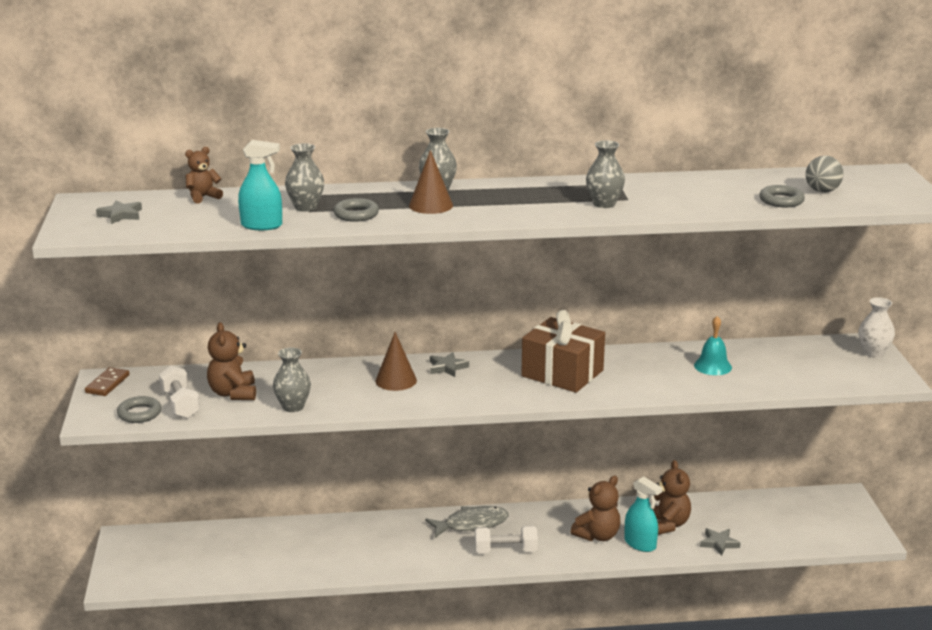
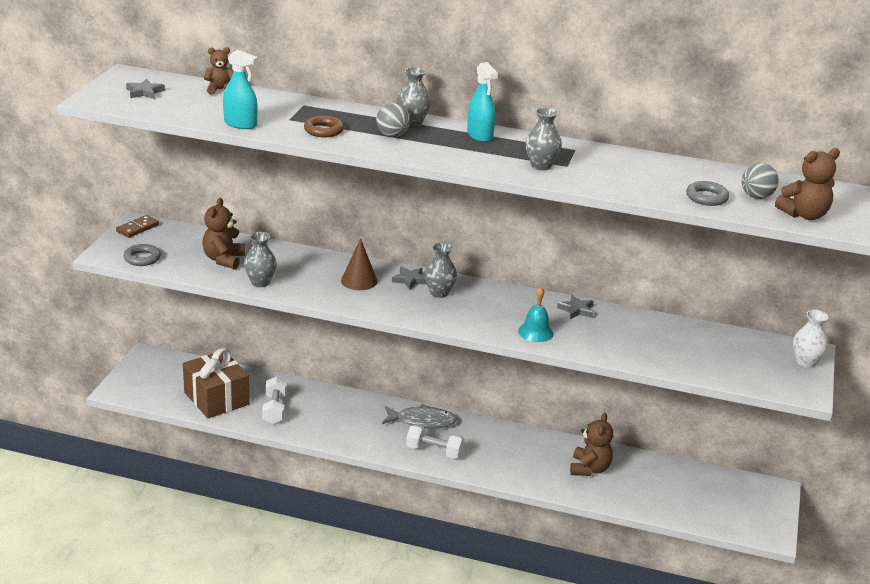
camera: 20 degrees right, 5 degrees up
(180, 404) = (177, 259): white dumbbell -> white dumbbell (275, 409)
(305, 207) = (290, 115): grey vase -> grey vase (439, 293)
(356, 214) = (323, 130): grey ring -> brown ring
(431, 205) = (392, 135): brown cone -> grey ball
(562, 373) = (502, 309): brown gift -> brown gift (216, 398)
(597, 536) = (521, 461): brown teddy bear -> brown teddy bear (804, 215)
(640, 544) = (553, 479): turquoise spray bottle -> turquoise spray bottle (480, 135)
(712, 366) = (642, 336): turquoise bell -> turquoise bell (535, 332)
(719, 543) = (624, 498): grey star -> grey star (576, 310)

